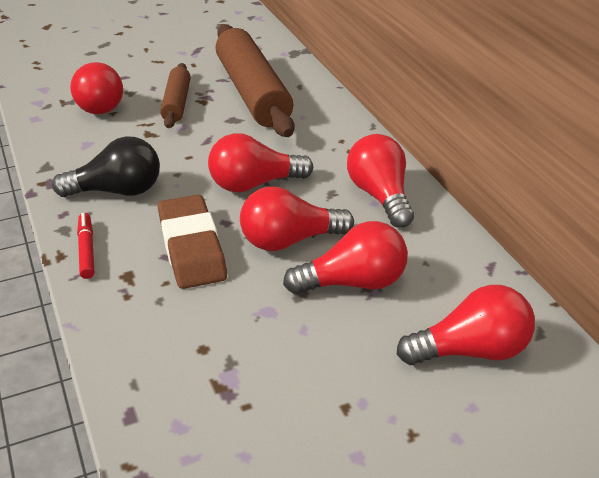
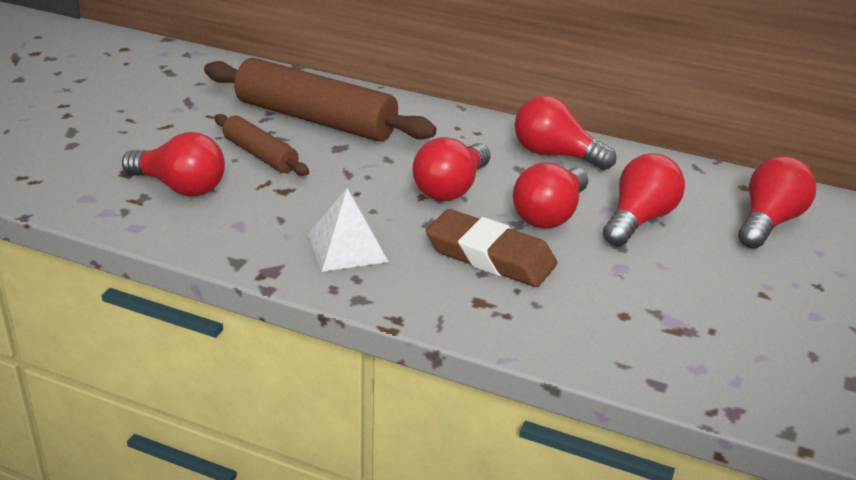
camera: 45 degrees left, 5 degrees down
(87, 250) = (411, 303): red marker -> none
(117, 191) = (347, 248): black light bulb -> white pyramid

